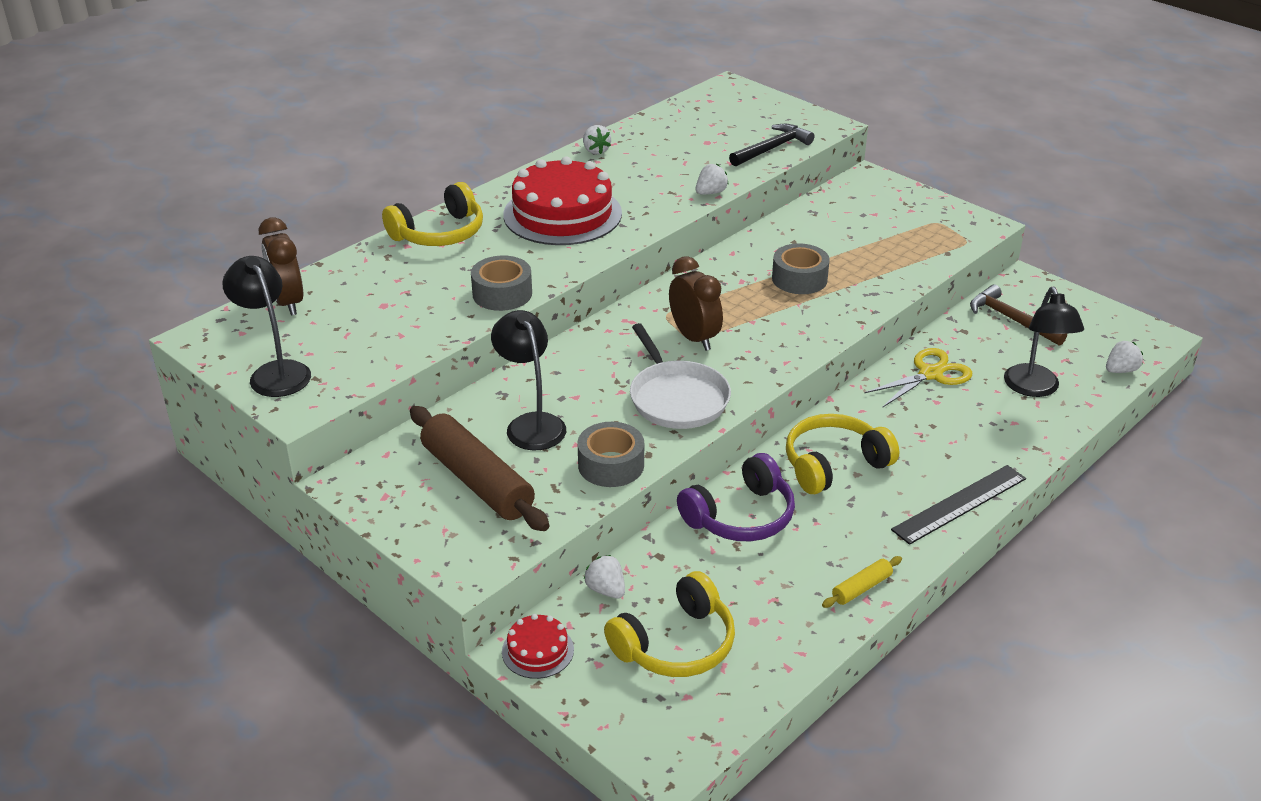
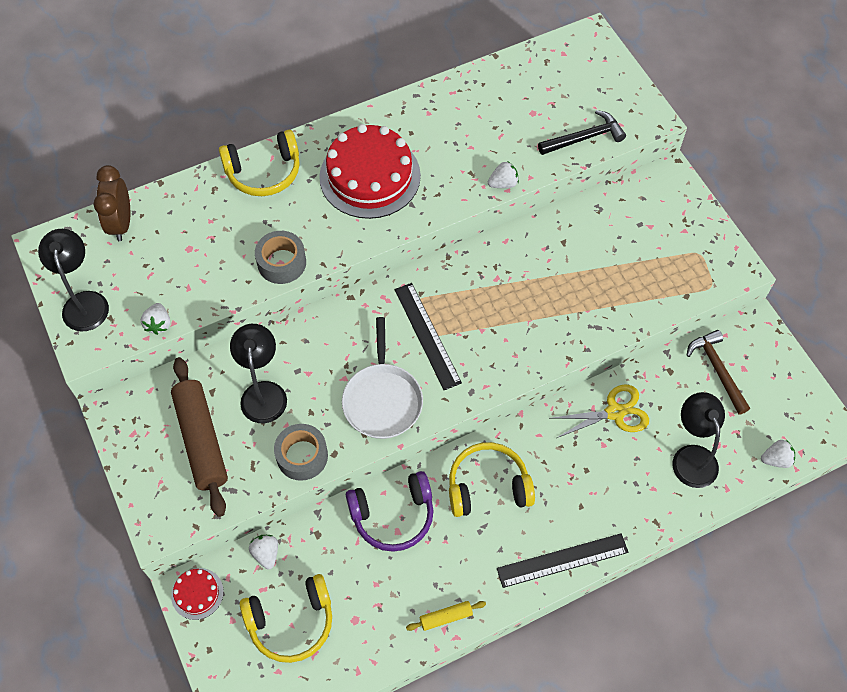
camera: 20 degrees right, 25 degrees up
(596, 150) = (433, 98): white strawberry -> white strawberry (158, 324)
(694, 338) = (427, 335): brown clock -> black ruler
(799, 279) = (545, 290): grey tape -> none
(1034, 388) = (691, 456): black lamp -> black lamp turned 150 degrees clockwise

